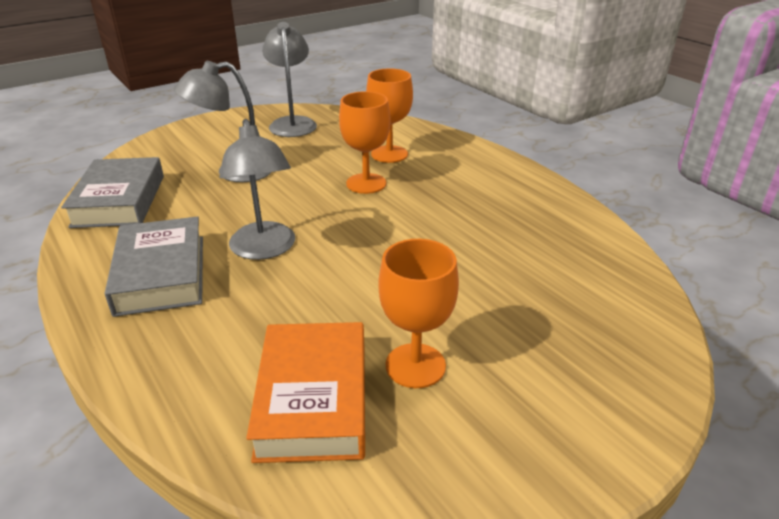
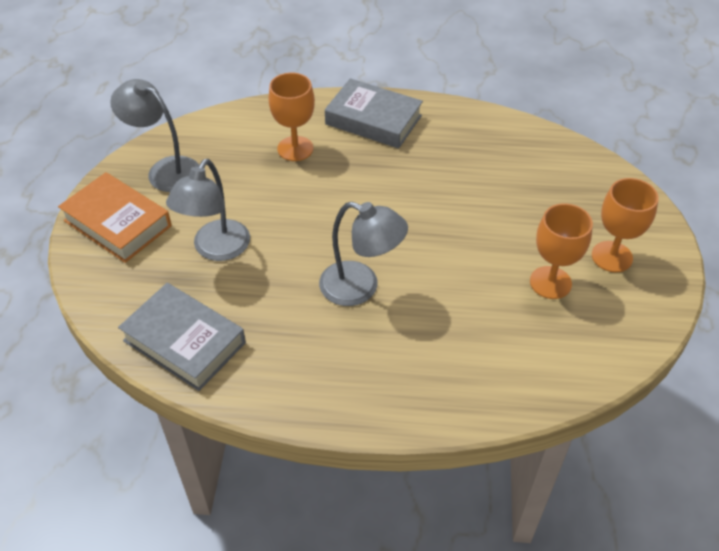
camera: 50 degrees left, 15 degrees up
(161, 274) = (335, 358): grey book -> grey book (373, 120)
(313, 399) = (540, 340): orange book -> orange book (118, 223)
(366, 183) = (326, 187): orange goblet -> orange goblet (612, 256)

